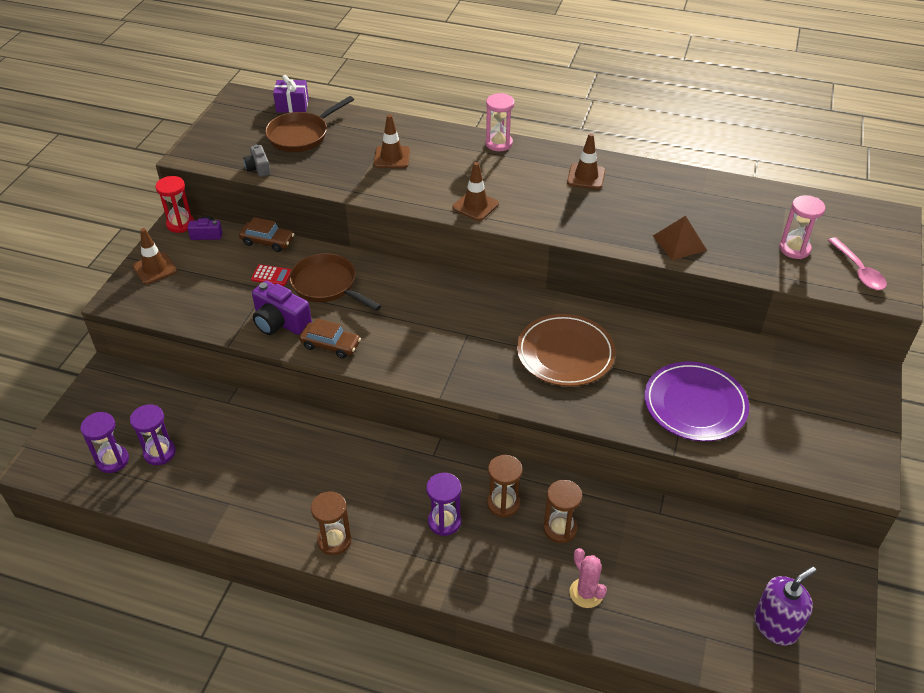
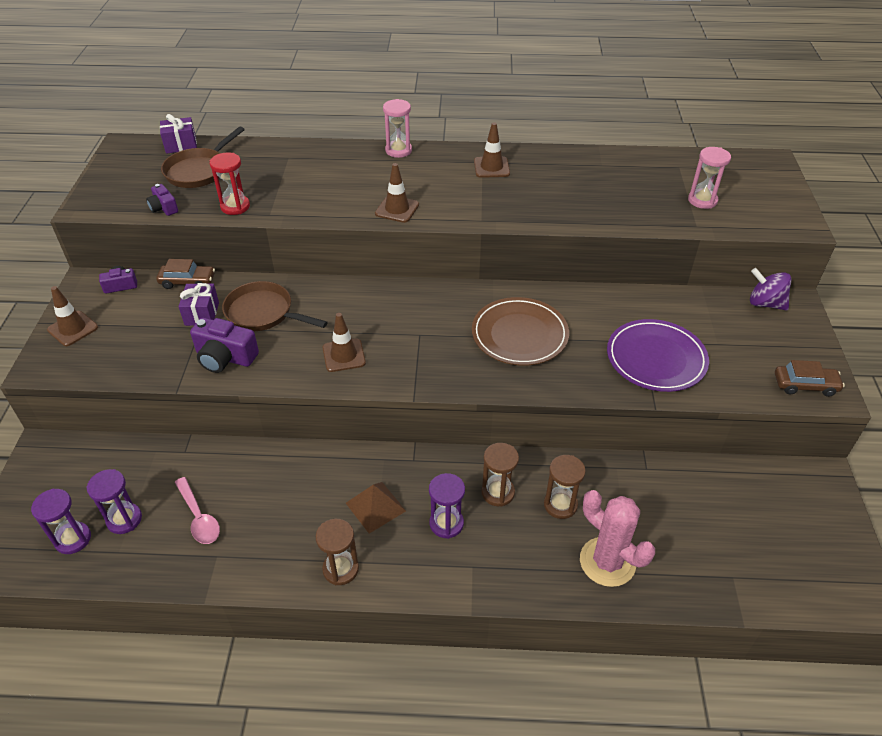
camera: 15 degrees left, 0 degrees up
(180, 224) = (88, 280): red hourglass -> red hourglass (235, 206)
(258, 168) = (164, 208): grey camera -> purple camera
(271, 275) = (202, 314): red calculator -> purple gift
(330, 345) = (285, 370): brown car -> brown car (805, 385)
(392, 157) = (298, 178): brown traffic cone -> brown traffic cone (344, 355)
(586, 593) = (607, 562): pink cactus -> pink cactus, size x1.64
(679, 243) = (600, 212): brown pyramid -> brown pyramid (375, 507)
(775, 625) = (789, 550): purple soap dispenser -> none
(836, 370) = (765, 303): none -> purple spinning top
(858, 271) = (764, 210): pink spoon -> pink spoon (199, 517)

